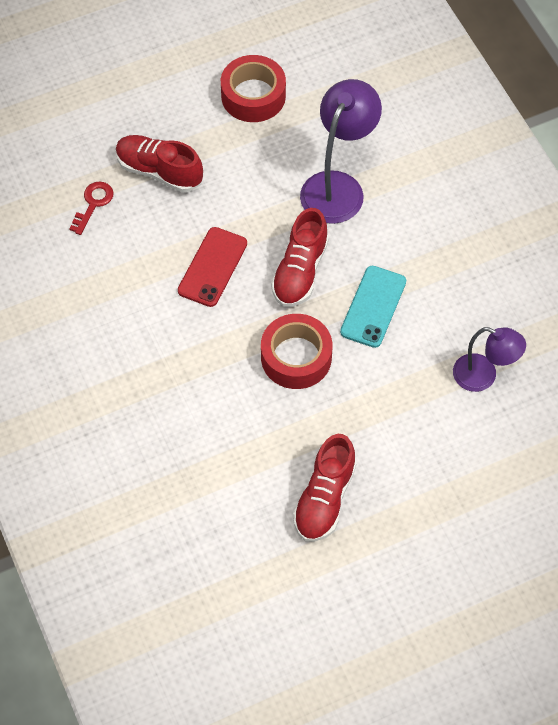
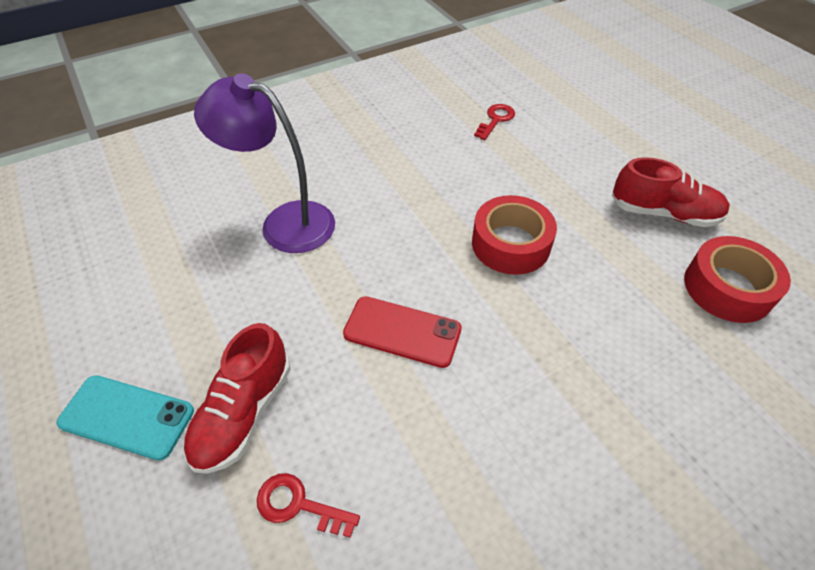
camera: 95 degrees left, 10 degrees down
(253, 96) = (132, 310): red tape -> red tape (727, 288)
(300, 271) = (399, 247): red shoe -> none
(373, 306) = (436, 189): turquoise phone -> turquoise phone (127, 417)
(483, 376) = (496, 120): purple lamp -> red key

